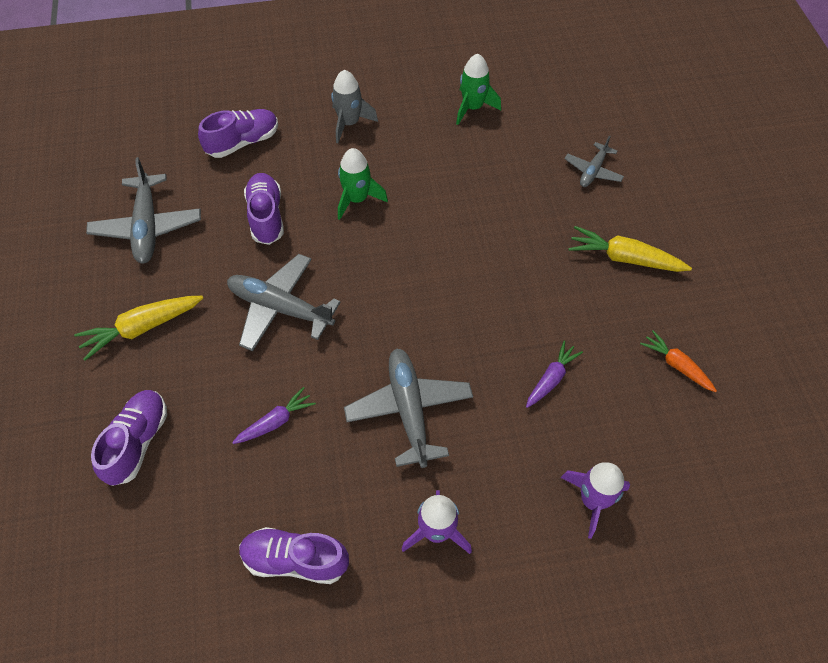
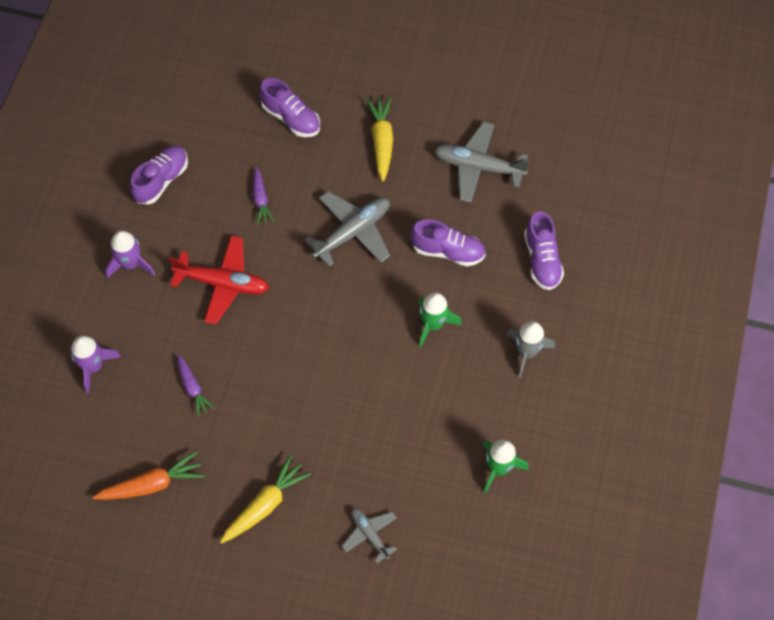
camera: 115 degrees right, 5 degrees up
(409, 410) = (223, 283): grey plane -> red plane
(676, 365) = (152, 484): orange carrot -> orange carrot, size x1.53

